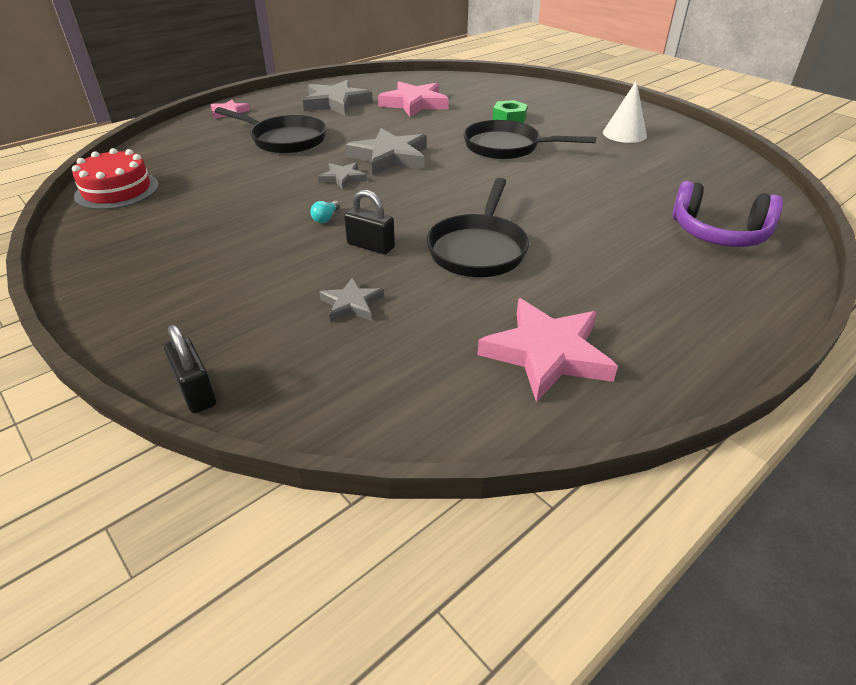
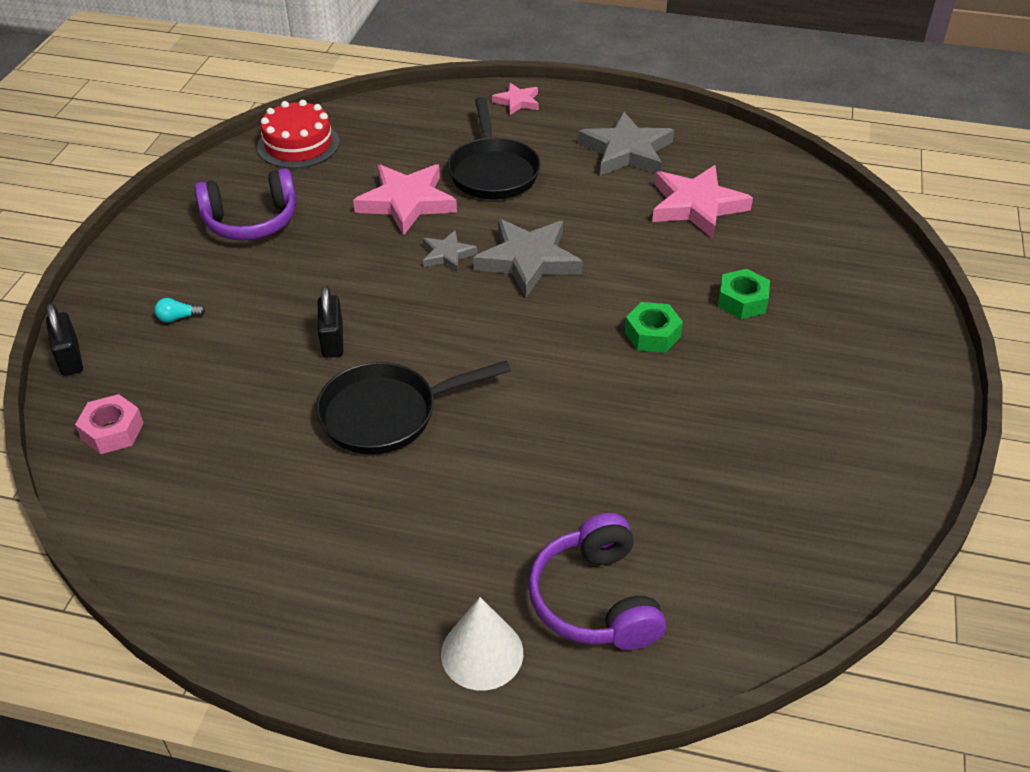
camera: 55 degrees right, 5 degrees up
(172, 237) = (251, 221): none -> purple headphones
(196, 391) = (70, 358): black padlock -> black padlock turned 45 degrees counterclockwise
(326, 218) = (358, 287): turquoise light bulb -> turquoise light bulb (178, 318)
(340, 392) = (112, 431): none -> pink nut
(351, 304) = (230, 377): grey star -> none
(507, 147) = (652, 334): black pan -> green nut
(546, 354) = (241, 533): pink star -> pink star (406, 202)
(624, 134) = (818, 422): white cone -> white cone (482, 653)

